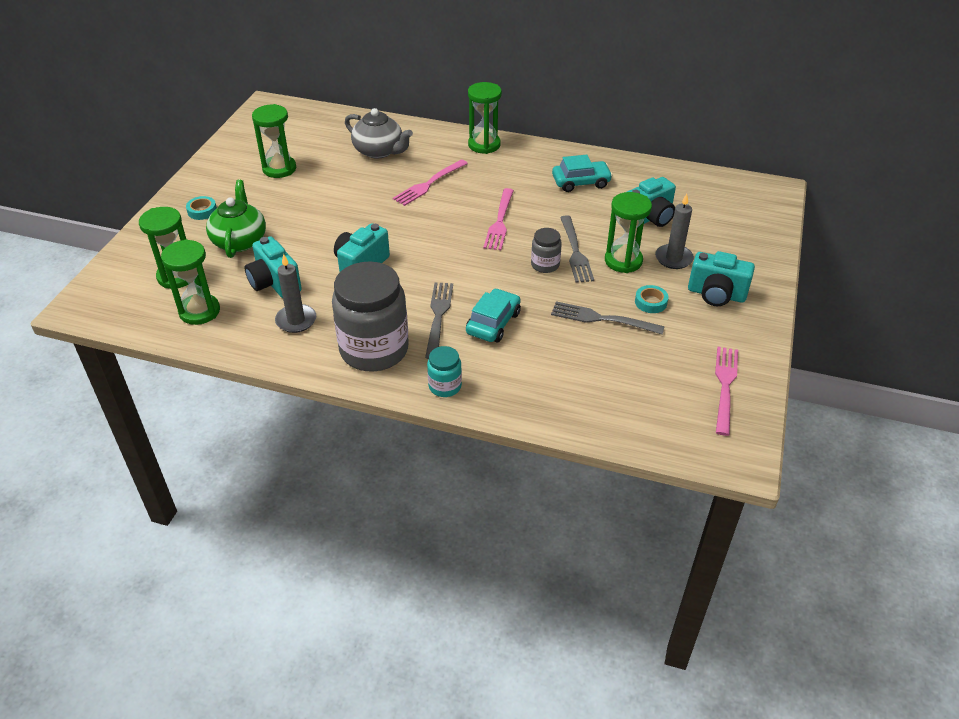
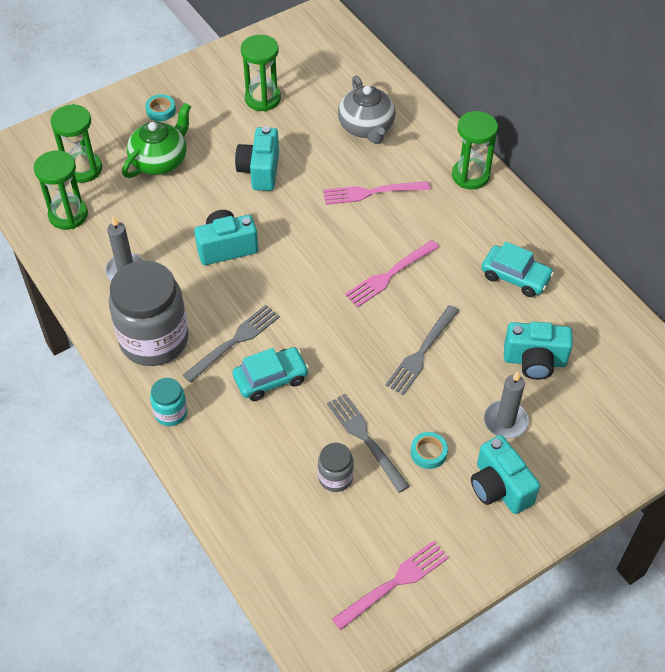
camera: 40 degrees right, 10 degrees up
(274, 283) = (145, 222): turquoise camera -> turquoise camera (260, 171)
(545, 265) = (379, 348): grey jar -> grey jar (335, 477)
(623, 261) = (454, 392): green hourglass -> none

